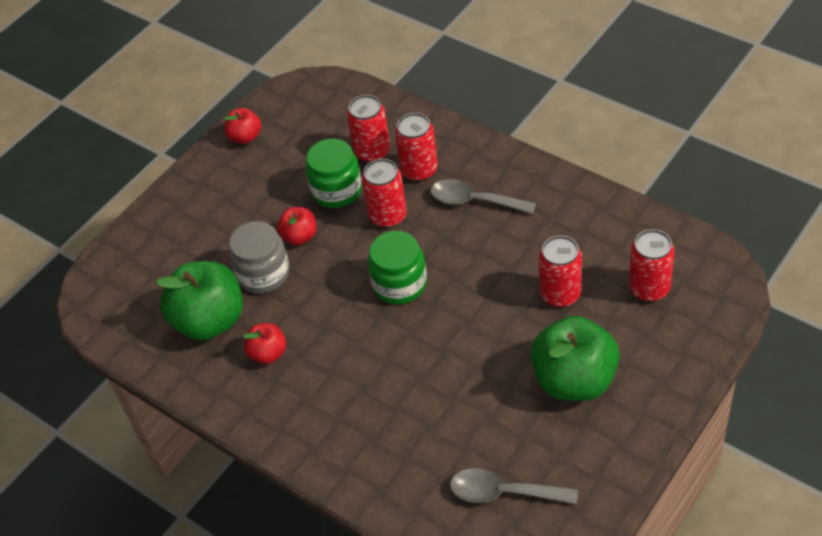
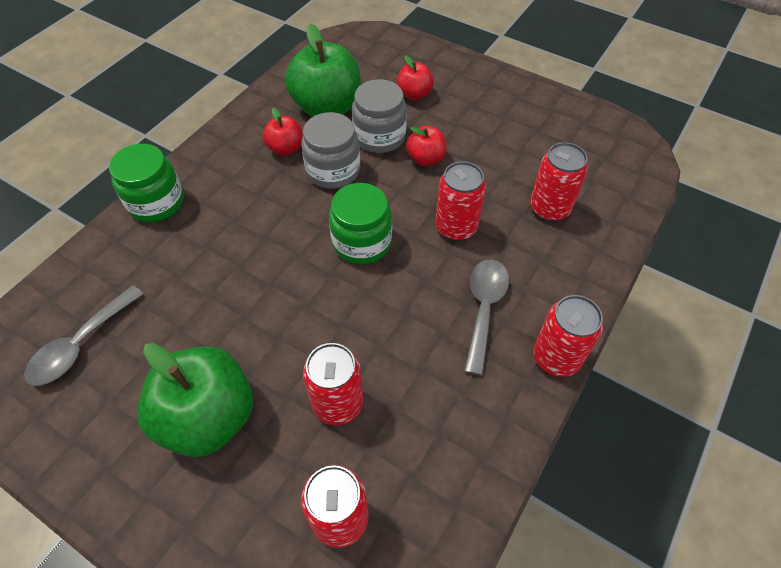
camera: 80 degrees right, 5 degrees up
(245, 137) = (554, 108): red apple -> red apple (414, 94)
(306, 310) = (333, 170): none -> grey jar
(336, 190) = (490, 182): green jar -> green jar (156, 202)
(419, 170) = (527, 252): red can -> red can (556, 358)
(504, 492) = (81, 344): grey spoon -> grey spoon turned 150 degrees counterclockwise

